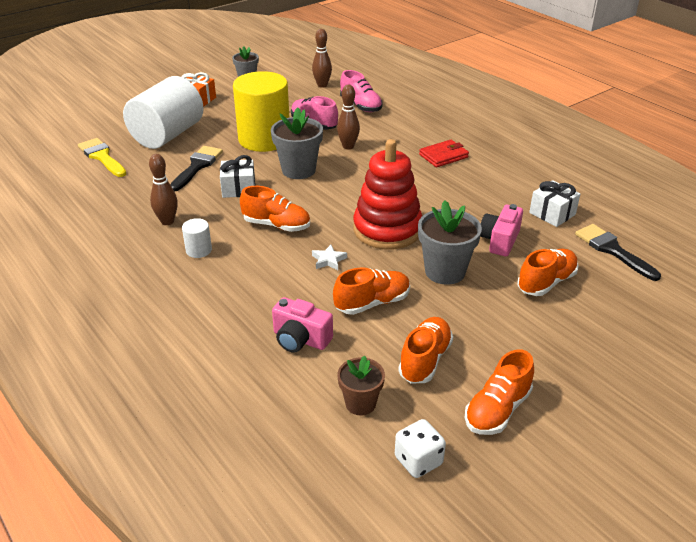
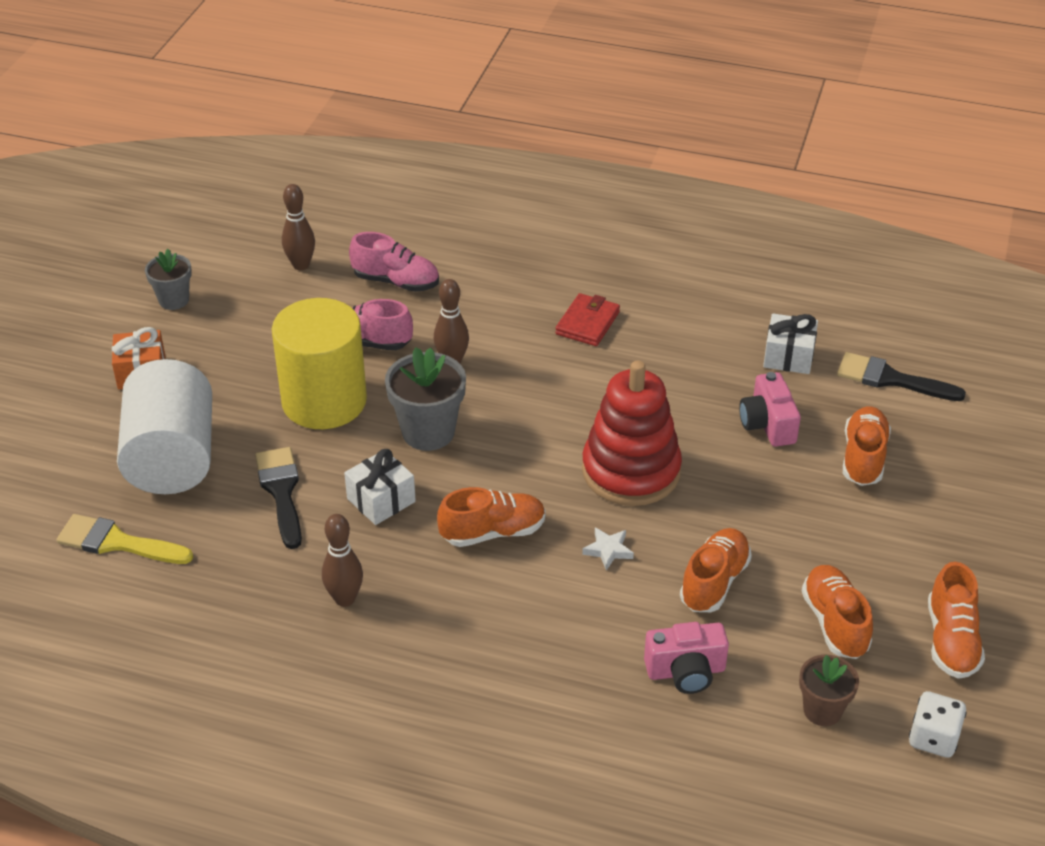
camera: 35 degrees left, 5 degrees up
(199, 250) = (436, 619): white cylinder -> none
(445, 271) = (749, 498): grey flower pot -> none

